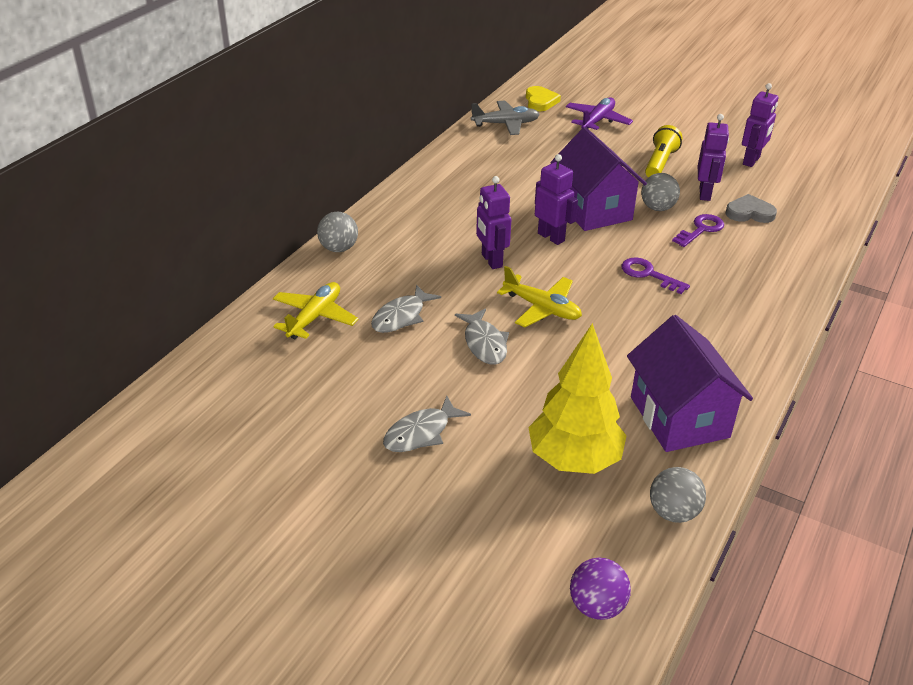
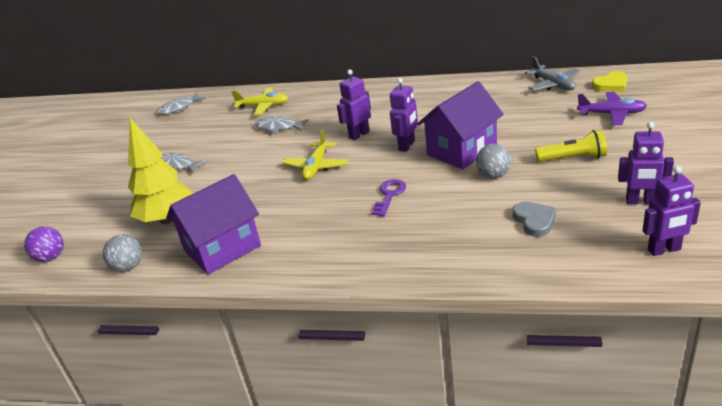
camera: 75 degrees right, 5 degrees down
(338, 248) = (334, 89): grey ball -> none
(484, 343) = (266, 159): grey fish -> grey fish (179, 108)
(701, 229) = (479, 203): purple key -> none
(705, 194) = (544, 191): purple robot -> purple robot (664, 250)

